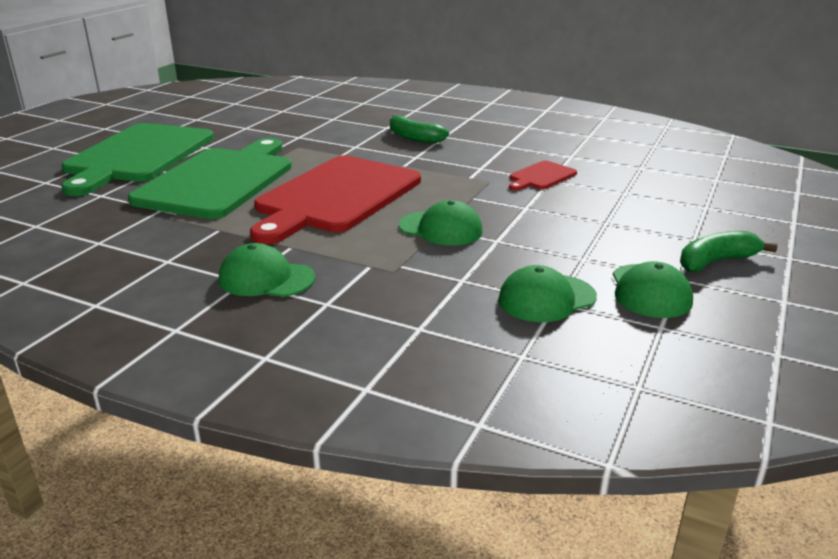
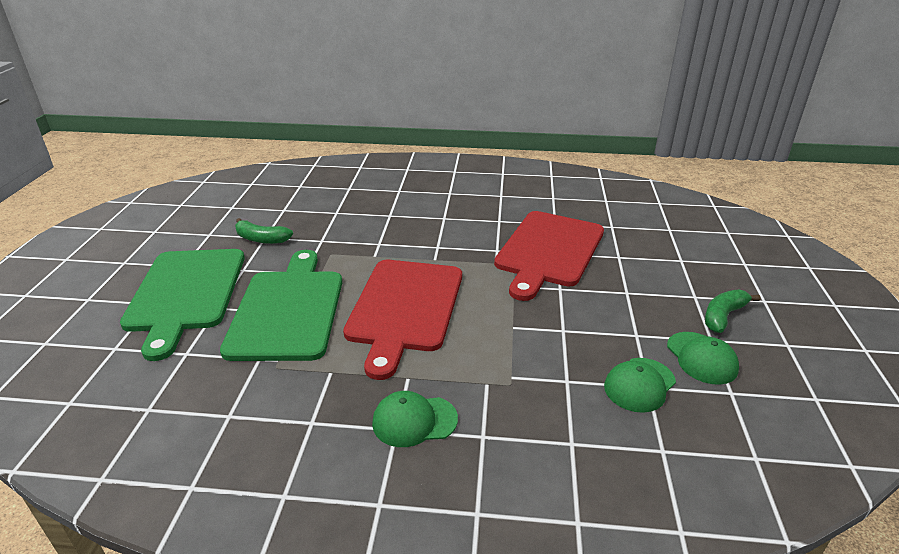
camera: 20 degrees left, 5 degrees up
(414, 138) = (421, 224): green banana -> green banana (261, 239)
(441, 229) = (513, 327): green cap -> none
(541, 176) = (548, 251): red cutting board -> red cutting board, size x2.36

